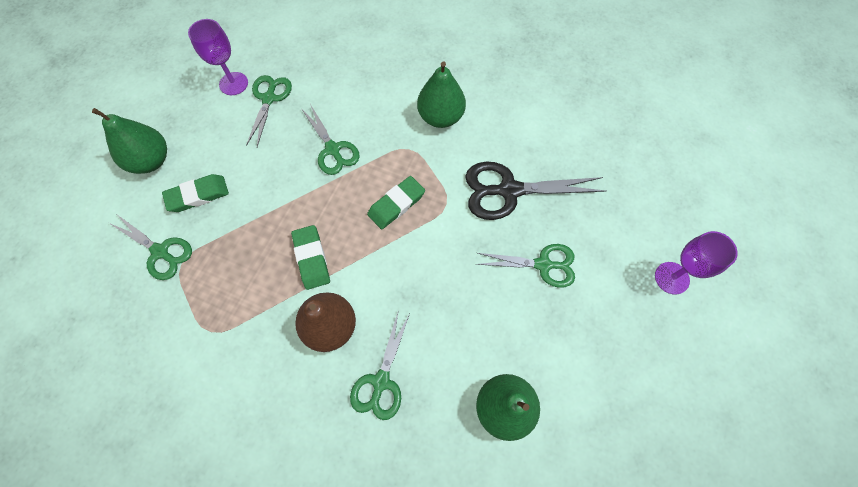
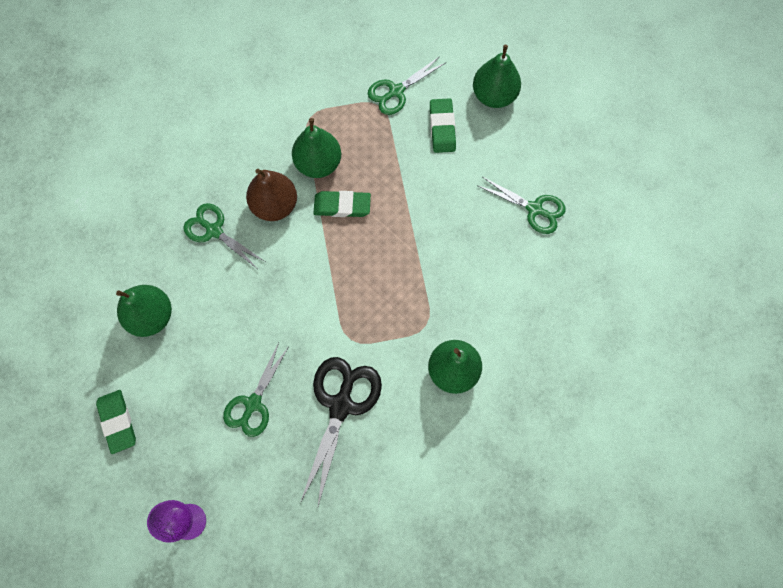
camera: 110 degrees right, 5 degrees up
(233, 84) = (565, 180): purple goblet -> none
(268, 300) = (318, 163): none -> green pear
(333, 149) = (450, 253): green scissors -> none
(396, 204) = (367, 293): green eraser -> green eraser (117, 422)

